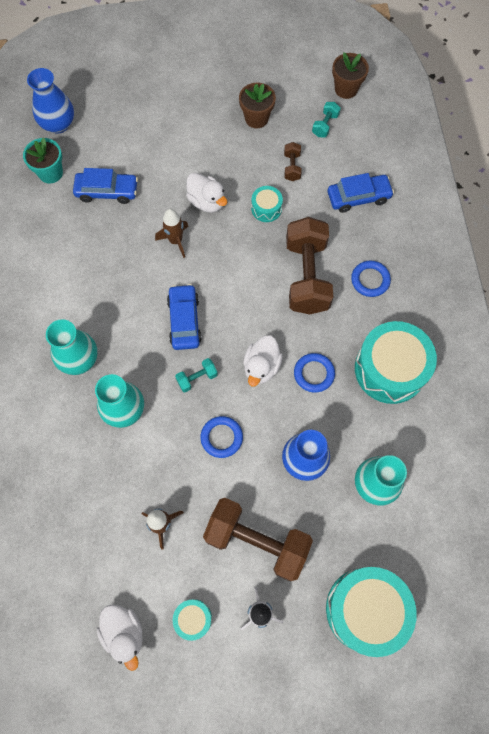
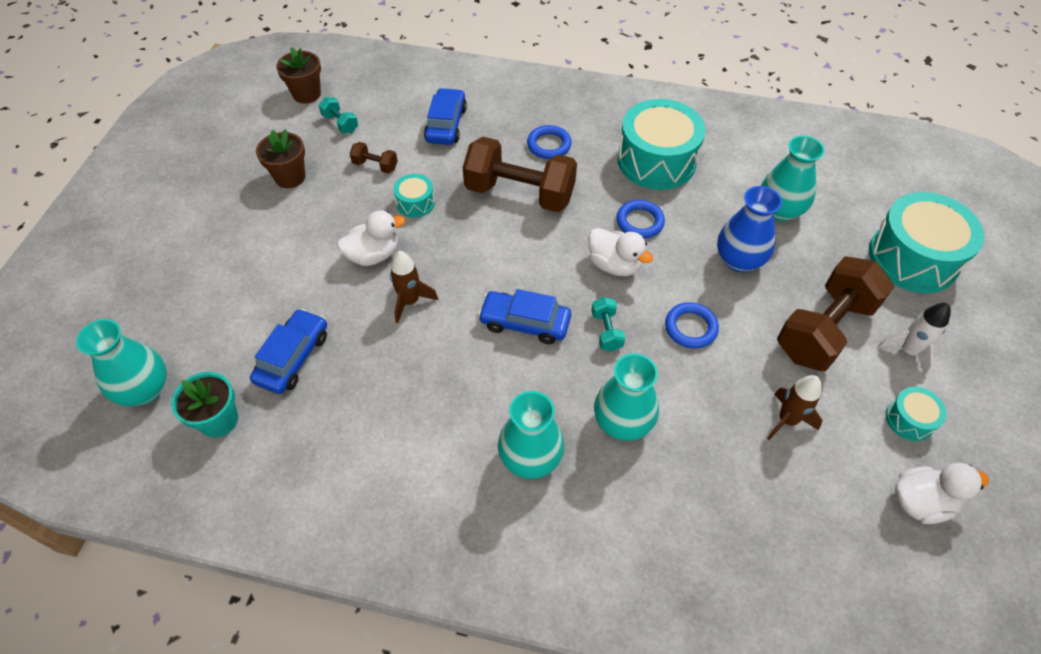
camera: 70 degrees left, 15 degrees down
(58, 124) = (145, 389): blue vase -> turquoise vase

